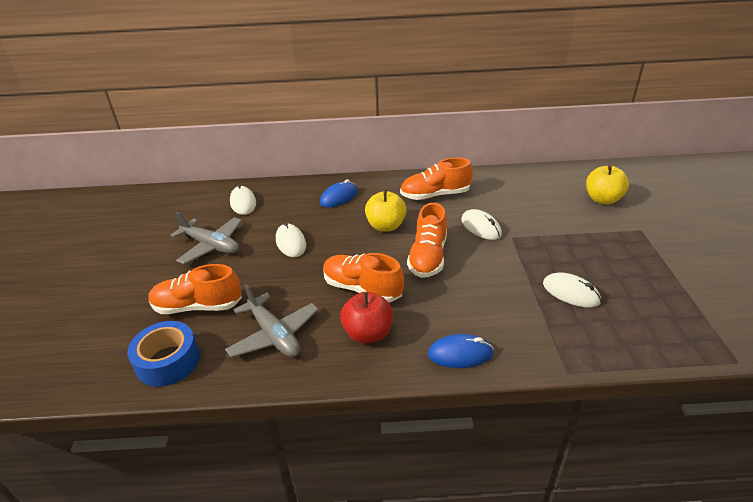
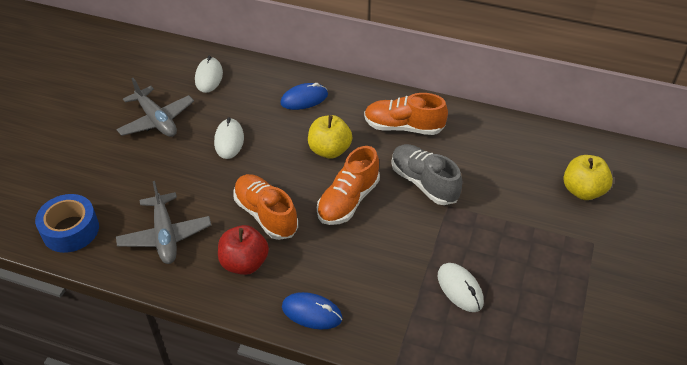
camera: 20 degrees right, 10 degrees up
(198, 306) = (117, 184): orange shoe -> none
(481, 227) = (424, 183): white mouse -> grey shoe

